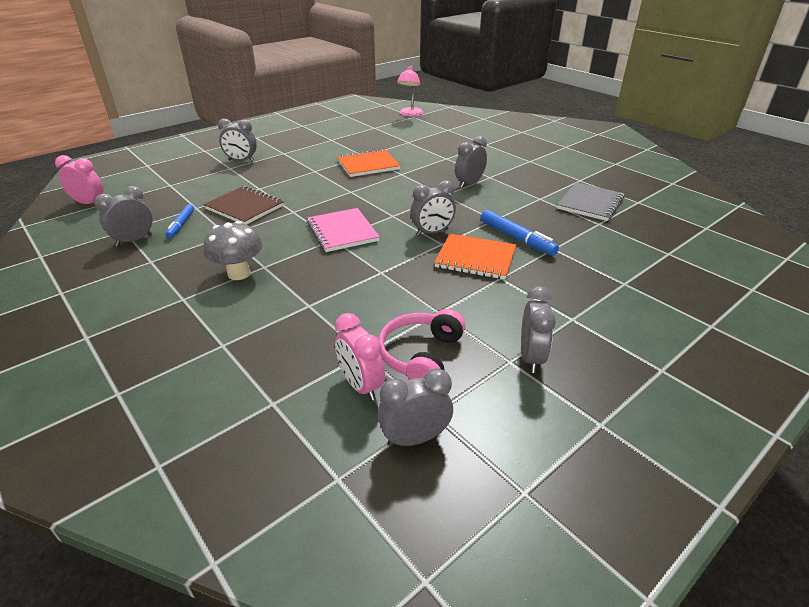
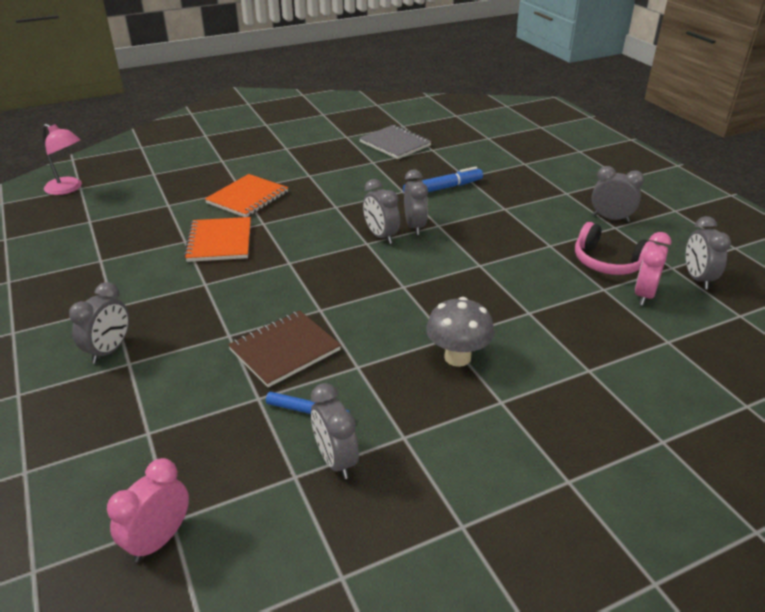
camera: 75 degrees left, 0 degrees up
(342, 231) = (389, 278): pink notebook -> none
(361, 385) = (644, 295): pink clock -> pink clock turned 135 degrees clockwise
(469, 184) = (318, 189): grey clock -> grey clock (381, 236)
(475, 258) = (470, 213): orange notebook -> orange notebook (247, 198)

